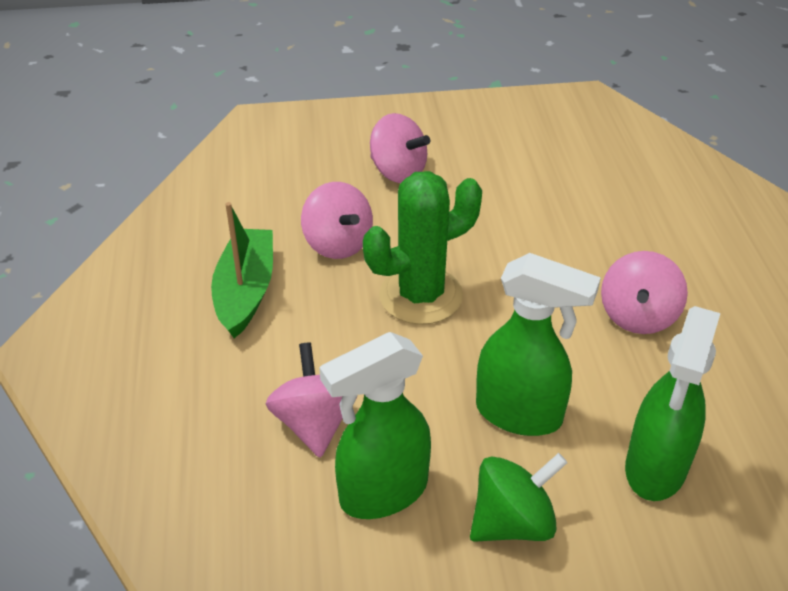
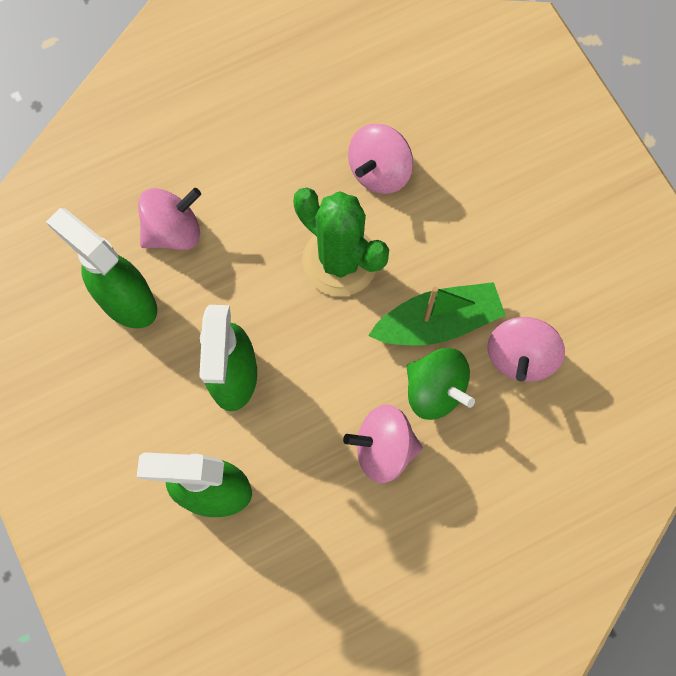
camera: 70 degrees right, 30 degrees up
(245, 291) = (293, 124): green boat -> green boat (437, 322)
(398, 172) = (504, 185): pink spinning top -> pink spinning top (520, 357)
(513, 522) = (129, 398): green spinning top -> green spinning top (435, 390)

